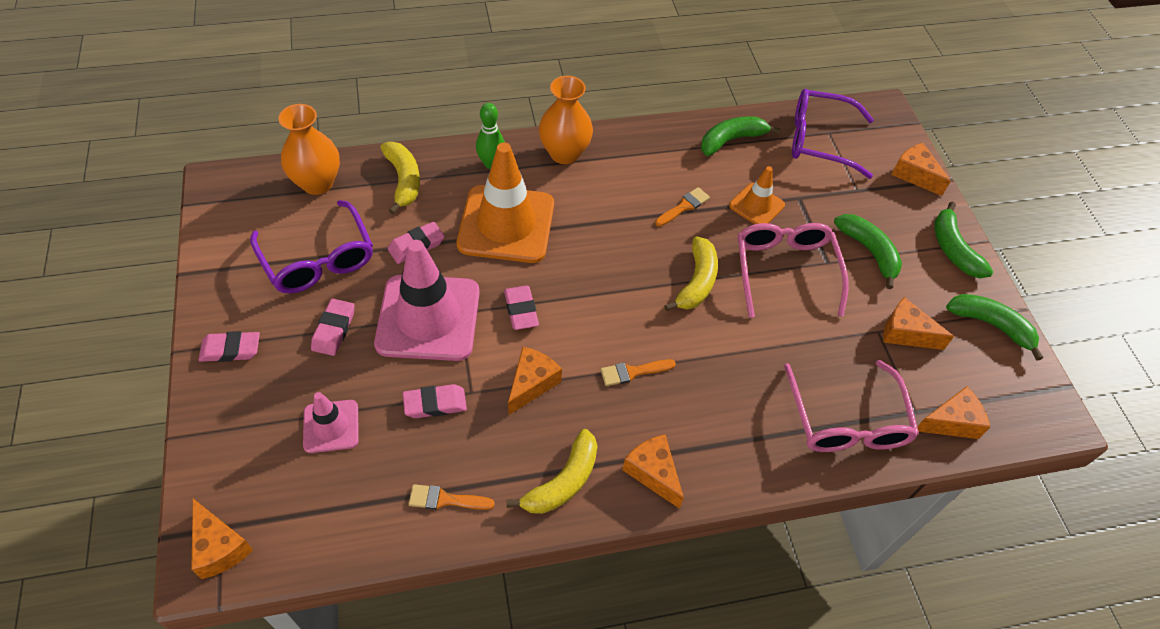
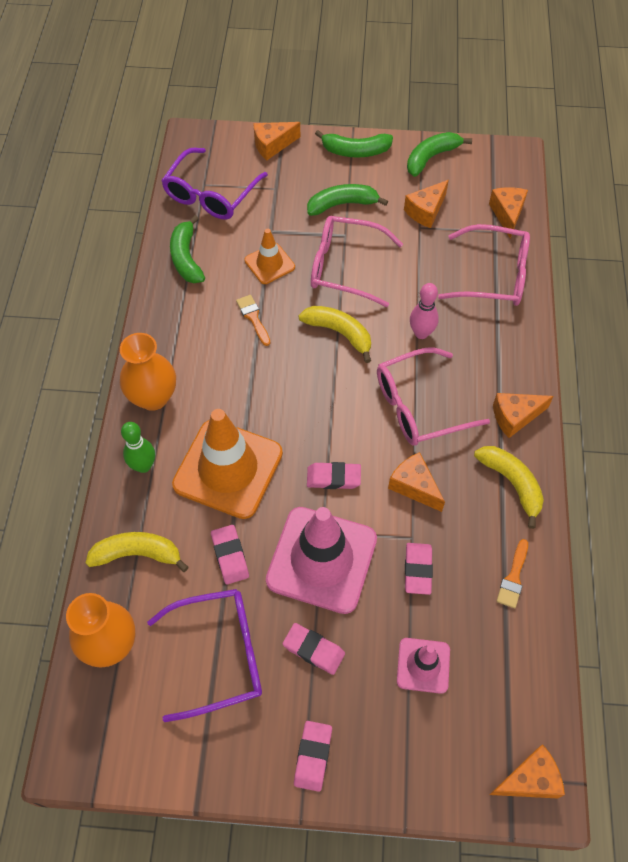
camera: 70 degrees left, 5 degrees up
(633, 372) = (419, 406): orange brush -> pink glasses
(729, 358) = (421, 333): none -> pink bowling pin

